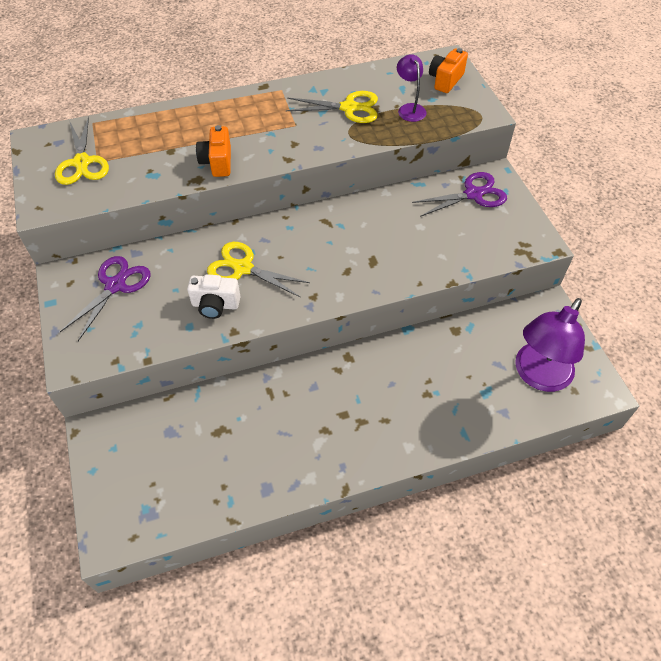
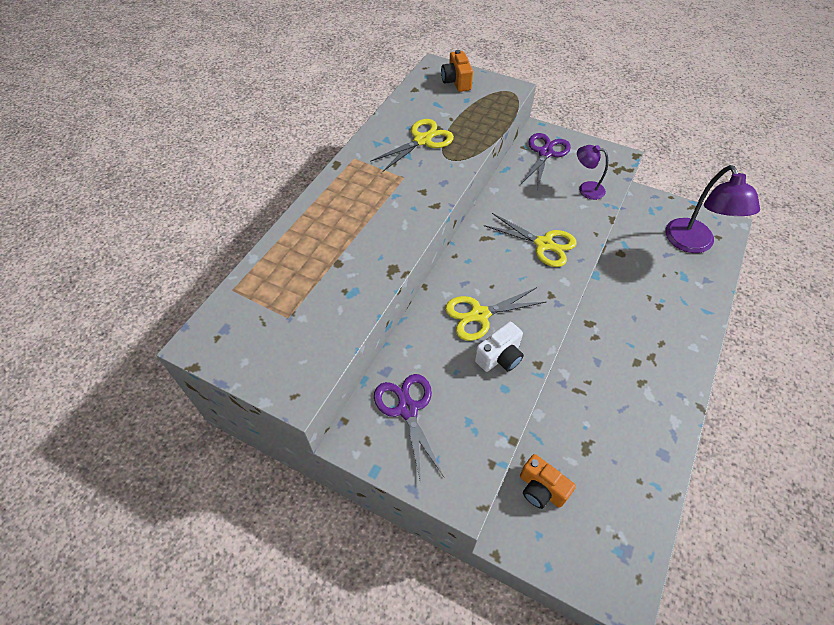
camera: 45 degrees left, 0 degrees up
(82, 162) = (275, 328): yellow scissors -> yellow scissors (543, 244)
(217, 162) = (388, 245): orange camera -> orange camera (541, 489)
(409, 109) = (462, 115): purple lamp -> purple lamp (586, 189)

